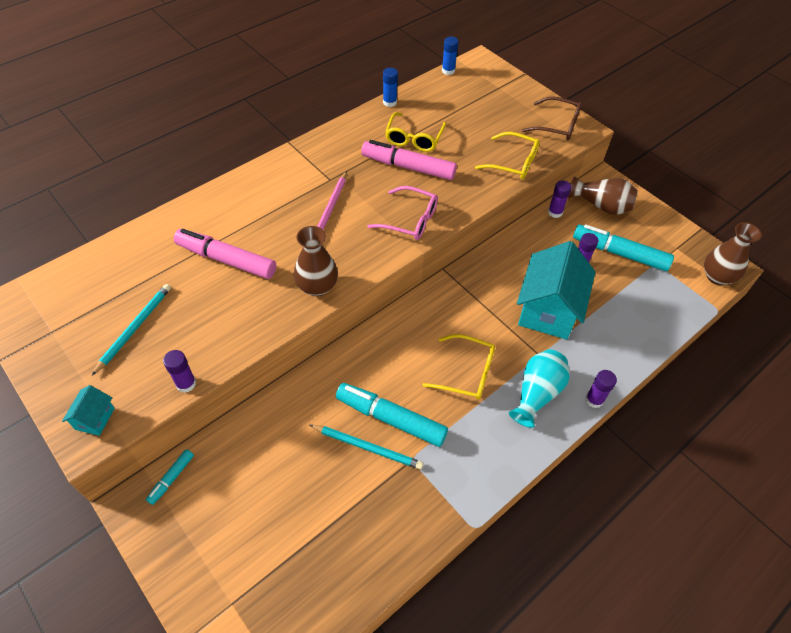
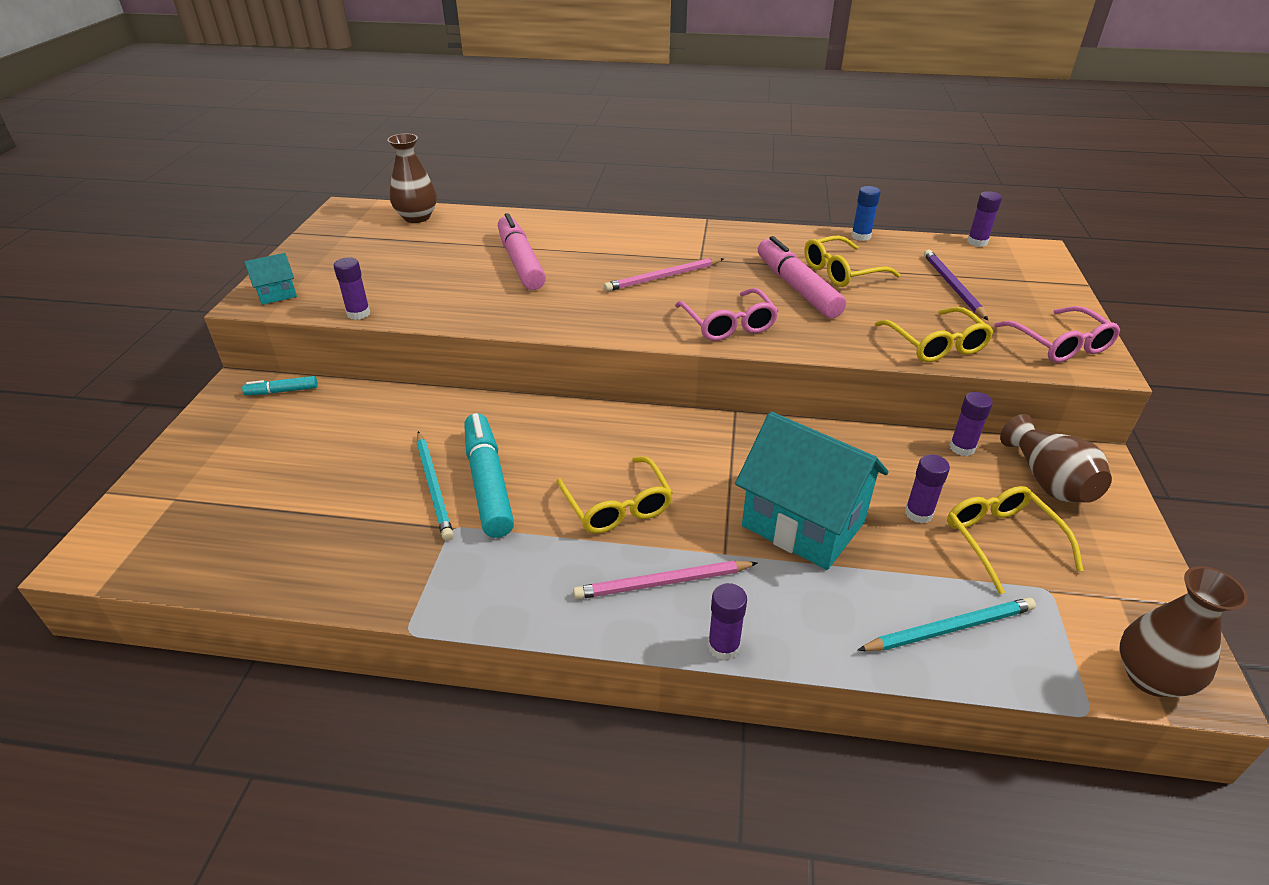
camera: 50 degrees right, 15 degrees down
(134, 328) = (389, 263): turquoise pencil -> turquoise pencil (949, 628)
(317, 286) = (558, 318): brown vase -> brown vase (417, 217)
(448, 71) = (977, 242): blue glue stick -> purple glue stick
(475, 114) = (952, 287): none -> purple pencil
(537, 393) = (663, 583): turquoise vase -> pink pencil
(548, 310) = (803, 524): turquoise house -> turquoise house turned 60 degrees clockwise
(556, 125) = (1059, 344): brown glasses -> pink glasses
(619, 253) = (1002, 541): turquoise marker -> yellow glasses

